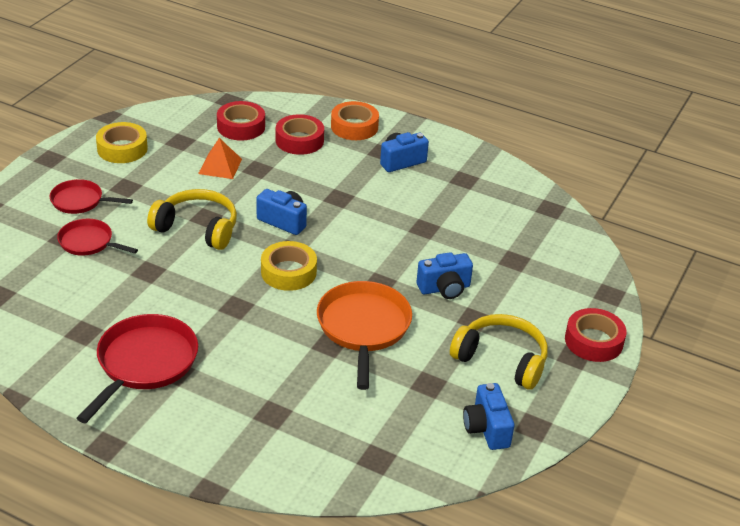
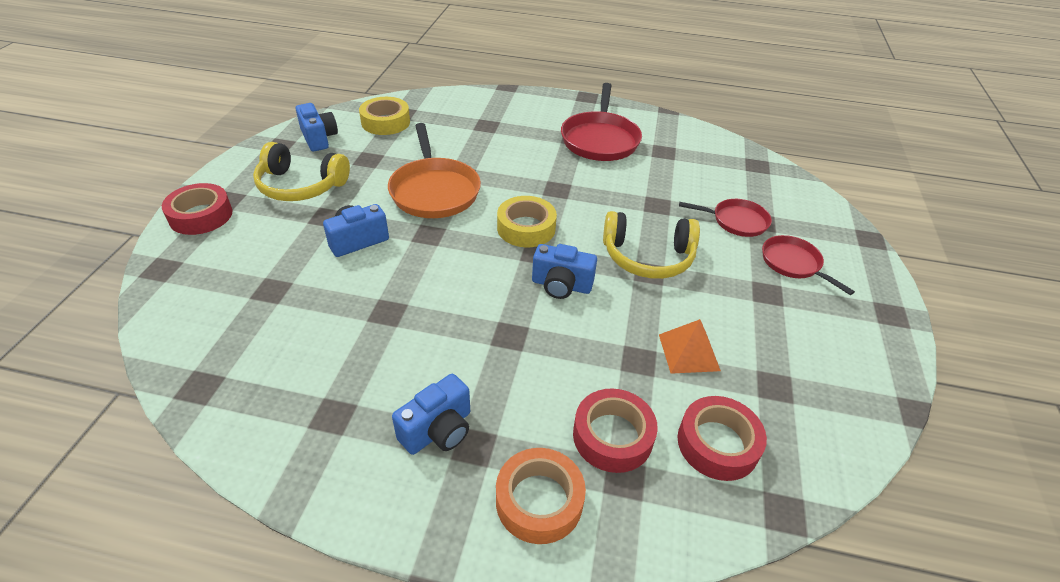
camera: 165 degrees right, 5 degrees up
(80, 201) = (793, 263): red pan -> red pan turned 120 degrees counterclockwise
(122, 149) = (830, 351): yellow tape -> yellow tape (385, 122)

